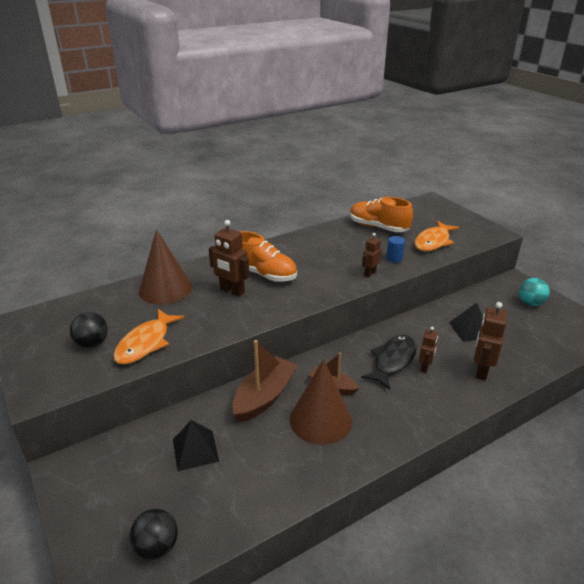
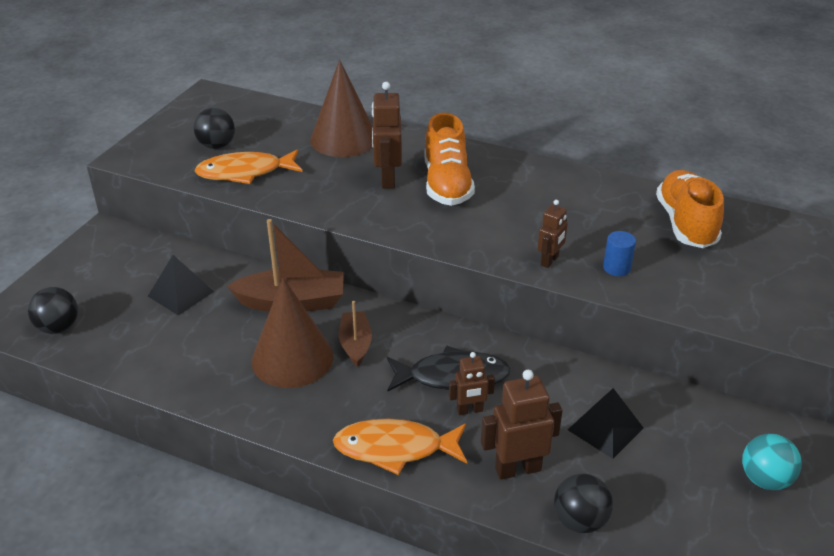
camera: 55 degrees right, 5 degrees up
(370, 273) = (550, 261): brown robot -> brown robot turned 120 degrees clockwise
(433, 241) = (717, 287): orange fish -> orange fish (395, 448)
(529, 367) = (580, 521): none -> black ball

